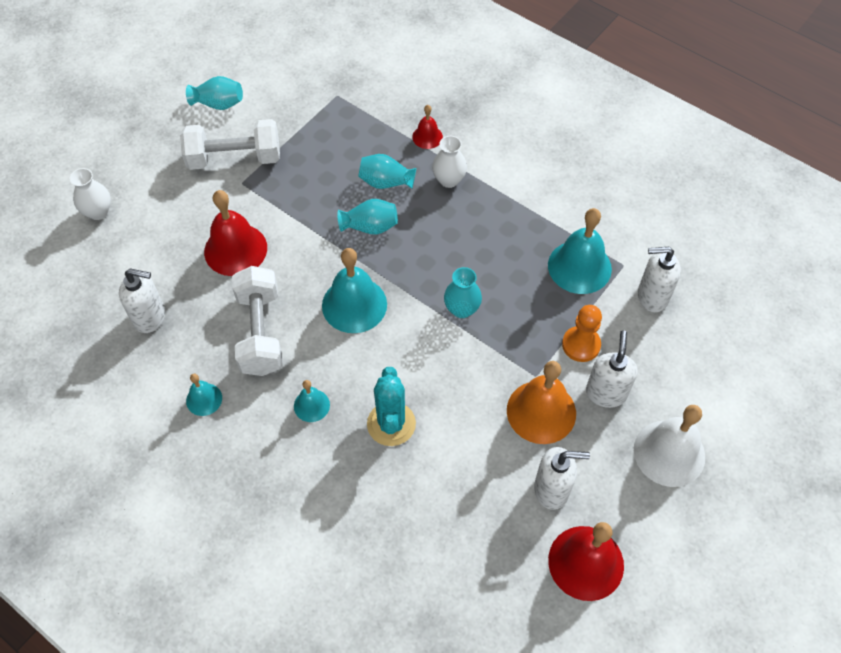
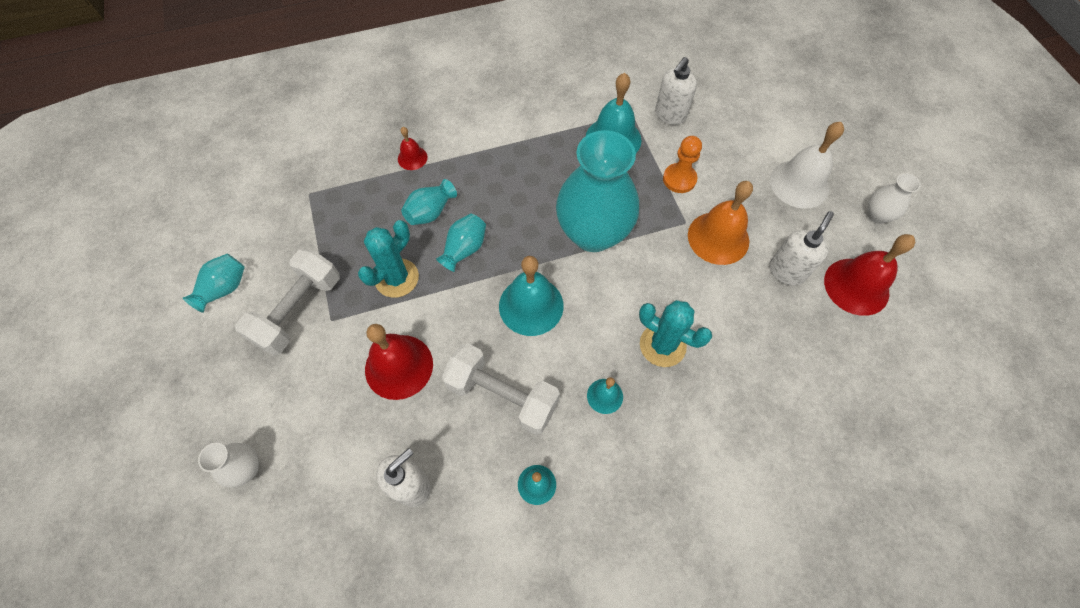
camera: 55 degrees left, 5 degrees up
(308, 199) = (396, 278): none -> turquoise cactus
(449, 180) = (467, 169): white vase -> white vase (877, 215)
(462, 309) = (593, 233): turquoise vase -> turquoise vase, size x2.22
(606, 393) = (729, 189): white soap dispenser -> none

